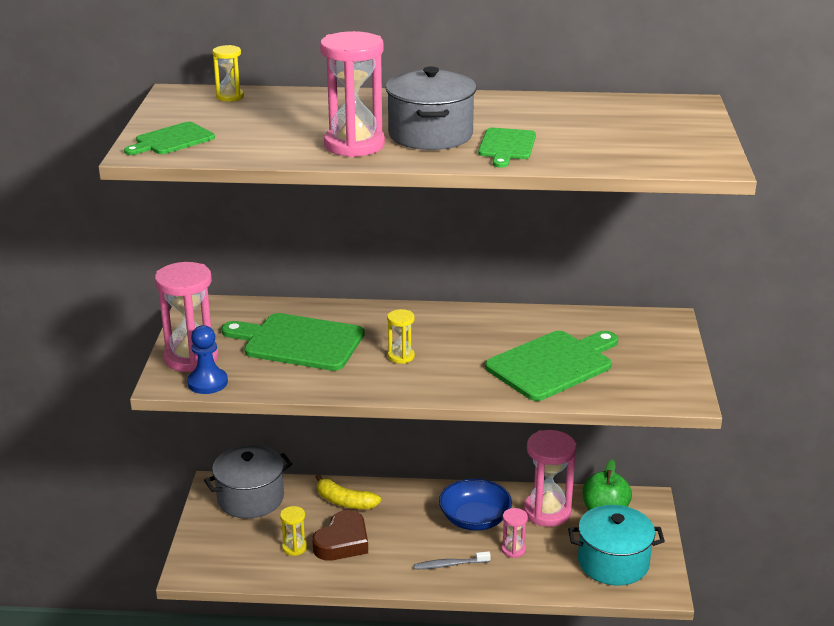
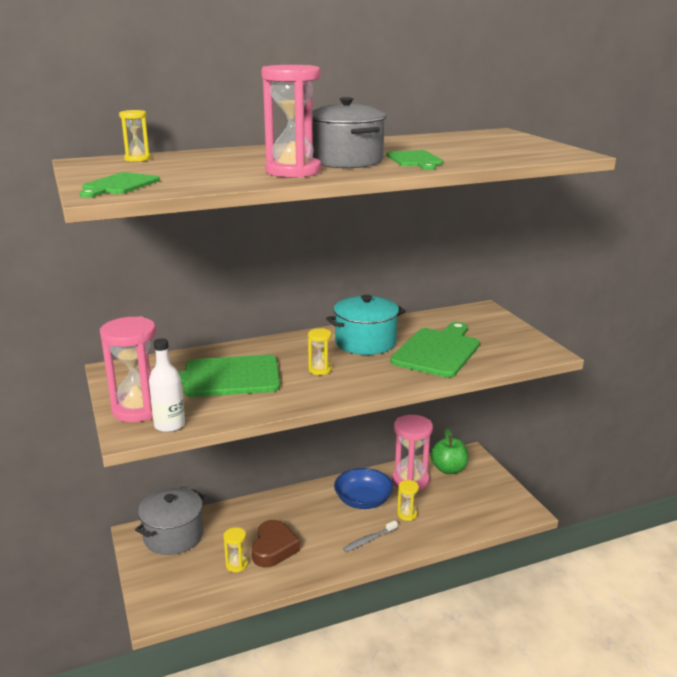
camera: 25 degrees left, 5 degrees down
(207, 383) = (169, 425): blue pawn -> white bottle
(344, 501) = (254, 516): yellow banana -> none
(513, 549) = (407, 514): pink hourglass -> yellow hourglass
(613, 562) = (481, 503): turquoise pot -> turquoise pot (365, 342)

